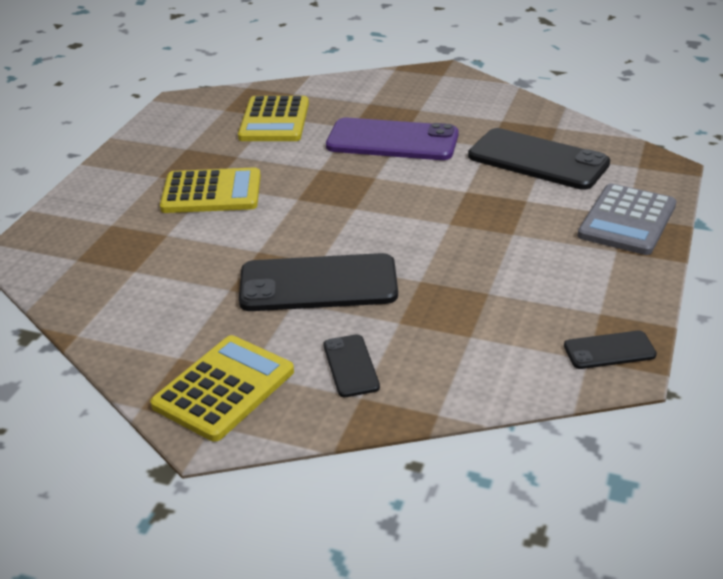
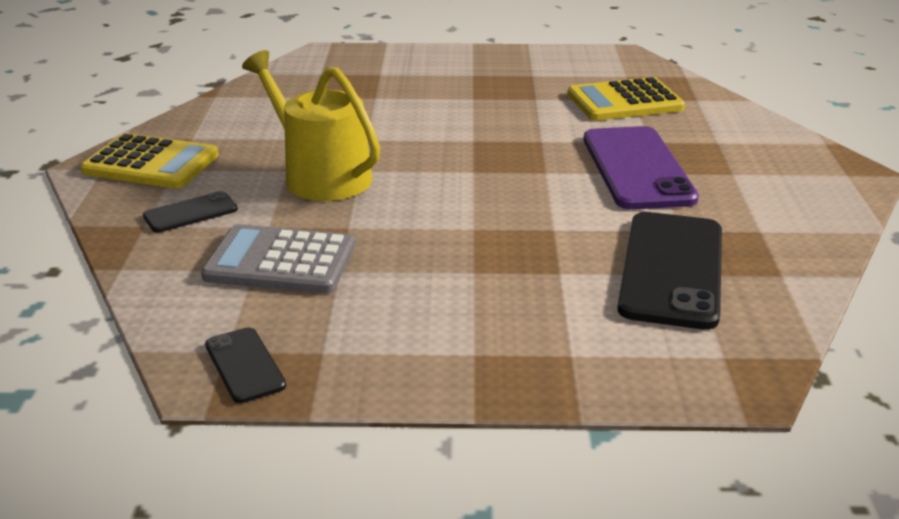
camera: 70 degrees right, 5 degrees down
(211, 192) = (458, 100): yellow calculator -> none
(318, 284) = (320, 176): black phone -> yellow watering can
(627, 220) = (556, 357): grey calculator -> grey calculator (280, 261)

